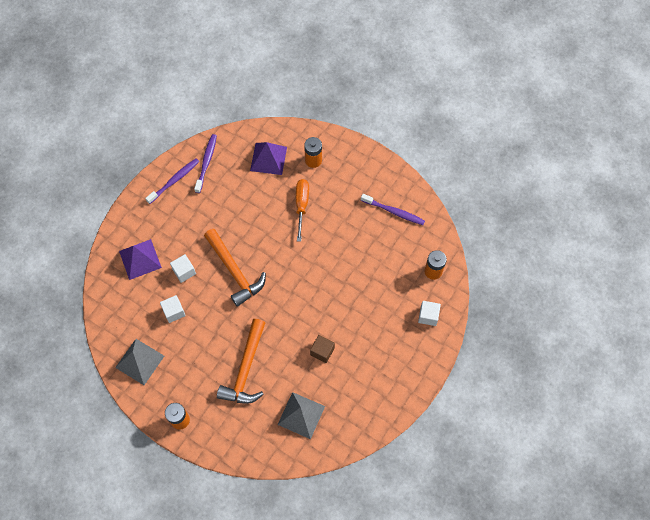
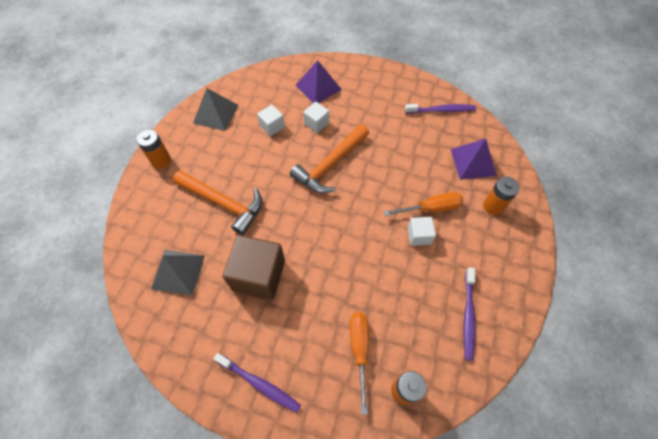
camera: 75 degrees right, 5 degrees down
(174, 180) = (410, 91): purple toothbrush -> purple toothbrush (259, 384)
(246, 369) = (223, 203): orange hammer -> orange hammer turned 150 degrees counterclockwise
(322, 351) = (259, 275): brown cube -> brown cube, size x1.95
(399, 292) = (359, 349): none -> orange screwdriver
(428, 316) = (336, 399): white cube -> white cube (419, 236)

